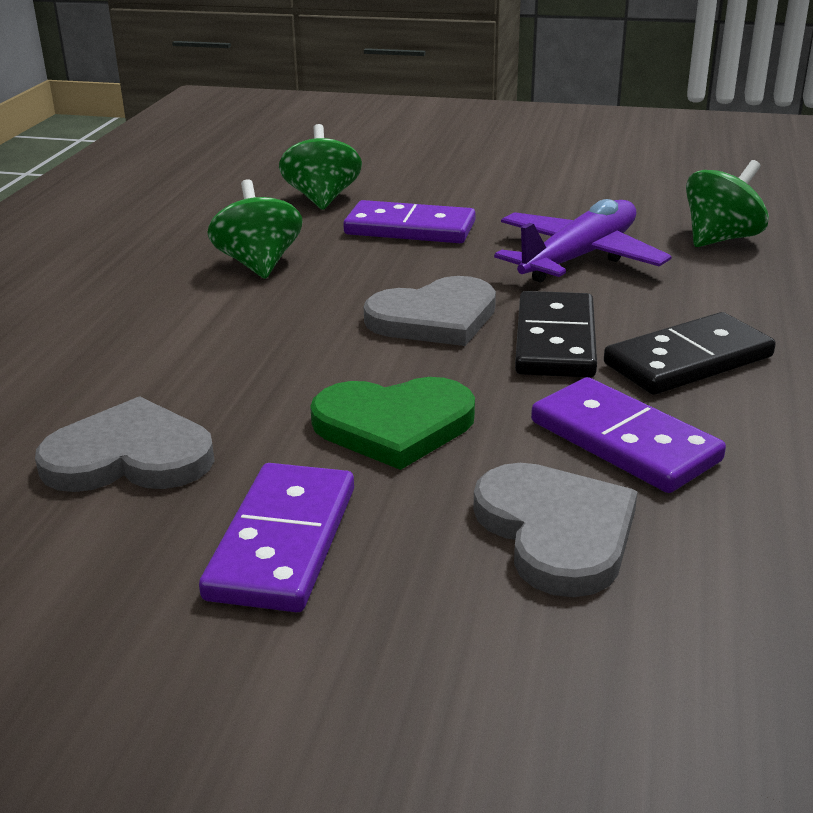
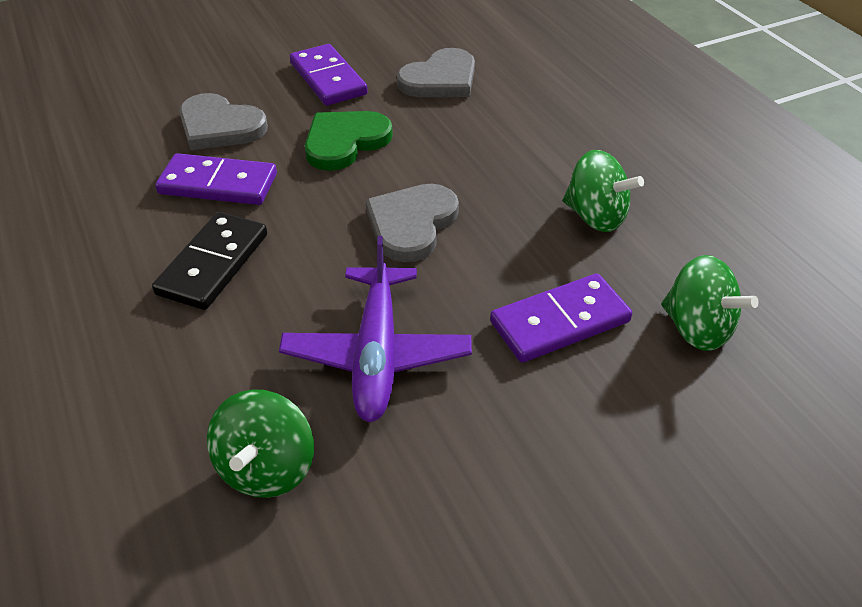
camera: 140 degrees right, 15 degrees up
(555, 340) = (314, 241): black domino -> none

